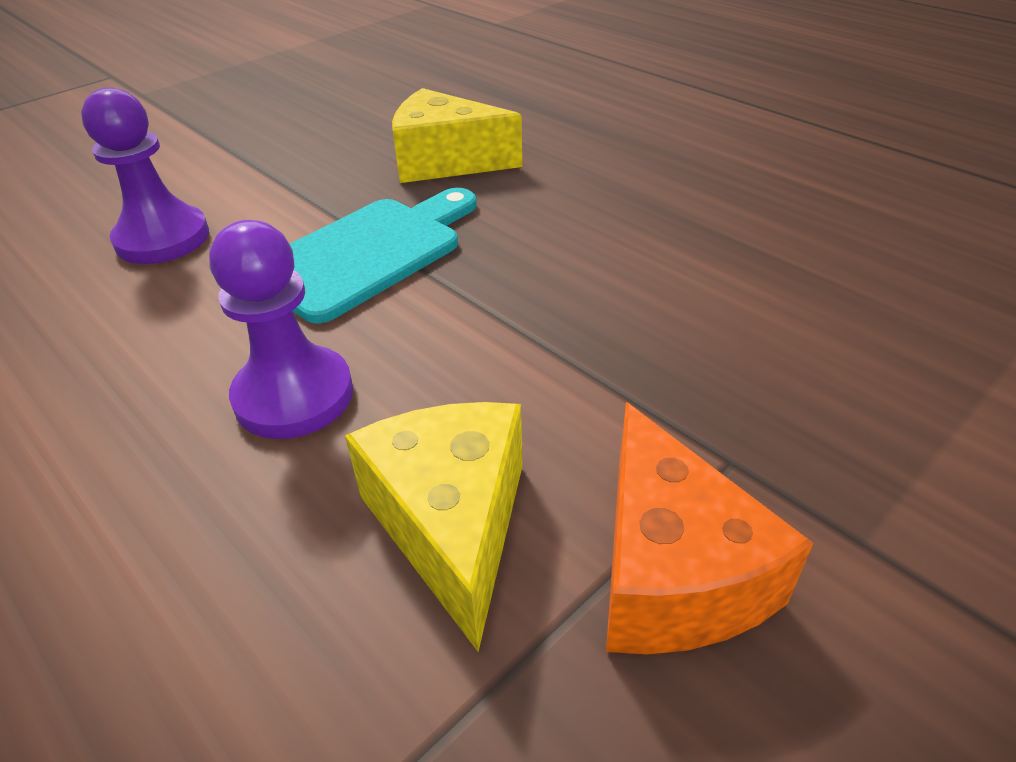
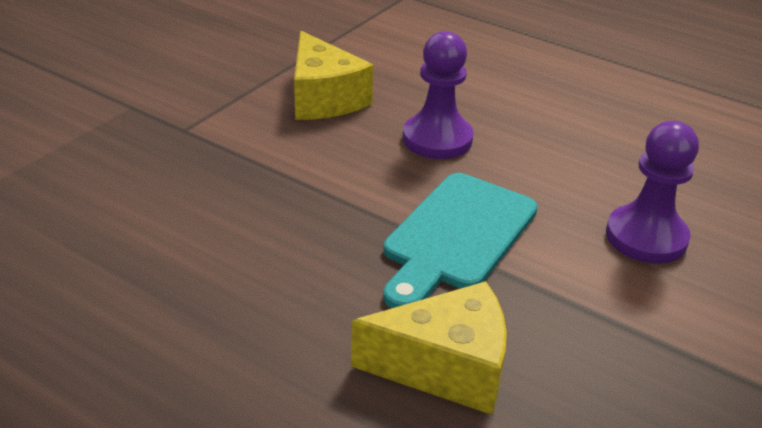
camera: 165 degrees right, 5 degrees down
(671, 572) = (222, 92): orange cheese -> none

